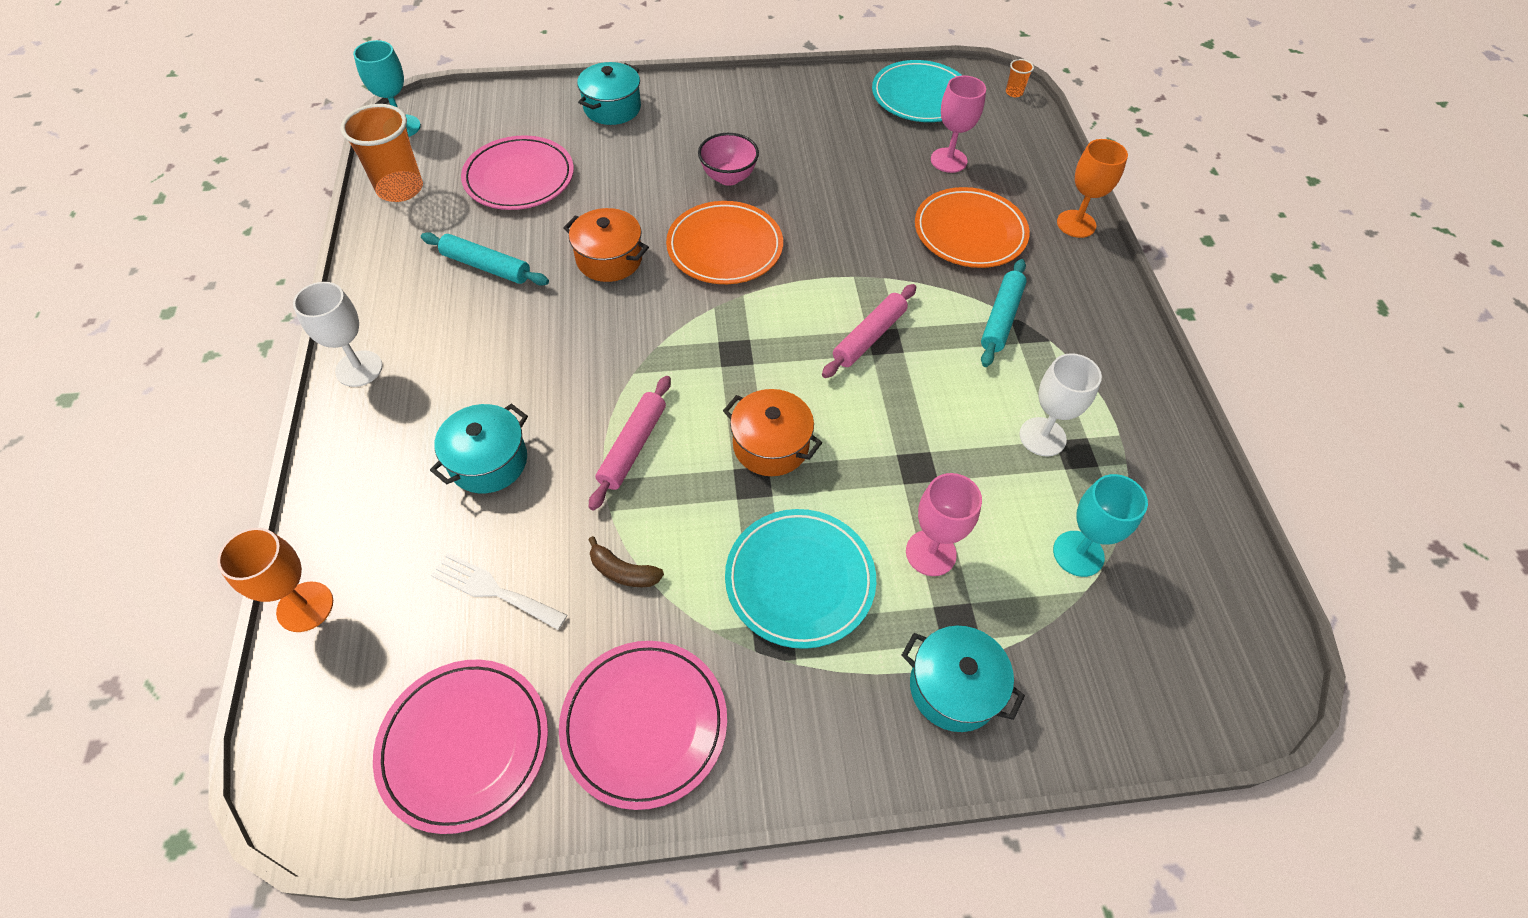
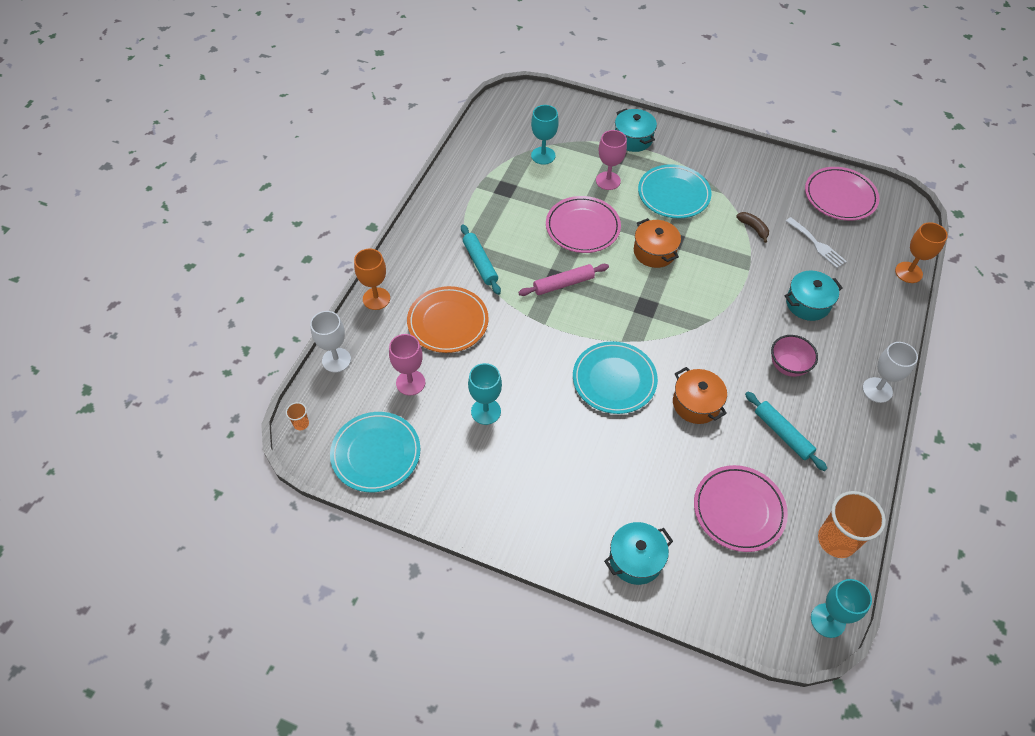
camera: 150 degrees left, 0 degrees up
(632, 446) = (727, 280): pink rolling pin -> none
(644, 724) = (764, 175): pink plate -> pink plate (582, 227)
(725, 247) = (614, 380): orange plate -> turquoise plate
(728, 177) = (579, 438): pink bowl -> pink bowl (788, 366)
(846, 165) = (486, 411): none -> turquoise goblet
(1001, 318) = (480, 263): turquoise rolling pin -> turquoise rolling pin turned 75 degrees counterclockwise
(1042, 437) = (515, 201): white goblet -> white goblet (336, 360)

